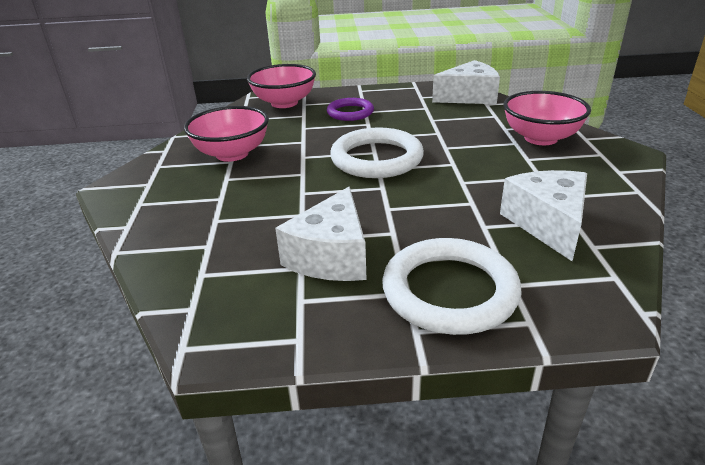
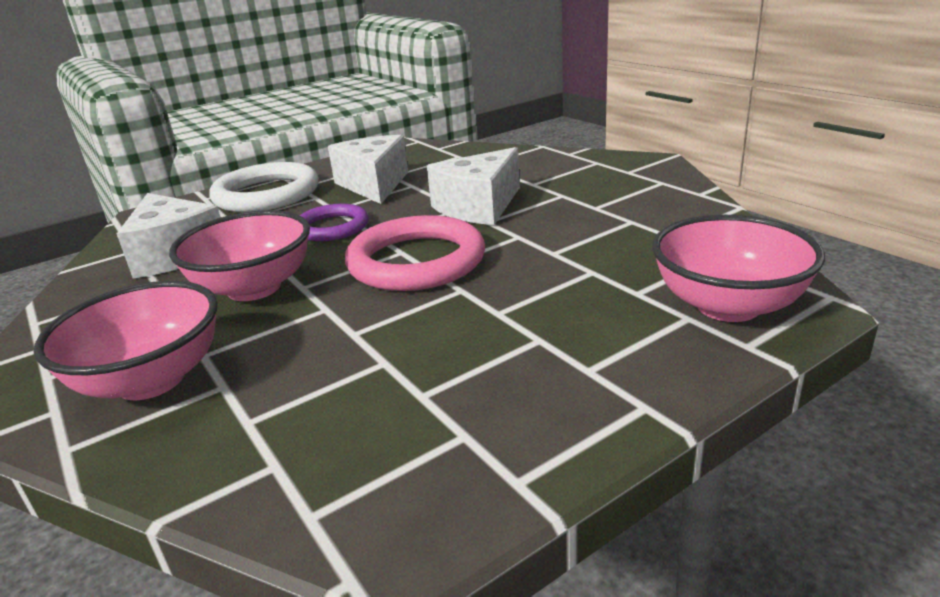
camera: 150 degrees right, 5 degrees down
(232, 154) = (611, 212): pink bowl -> pink bowl (254, 288)
(350, 112) = (563, 325): purple ring -> purple ring (332, 227)
(376, 158) = (416, 261): white ring -> pink ring
(469, 97) = (332, 482): white cheese -> white cheese (479, 206)

